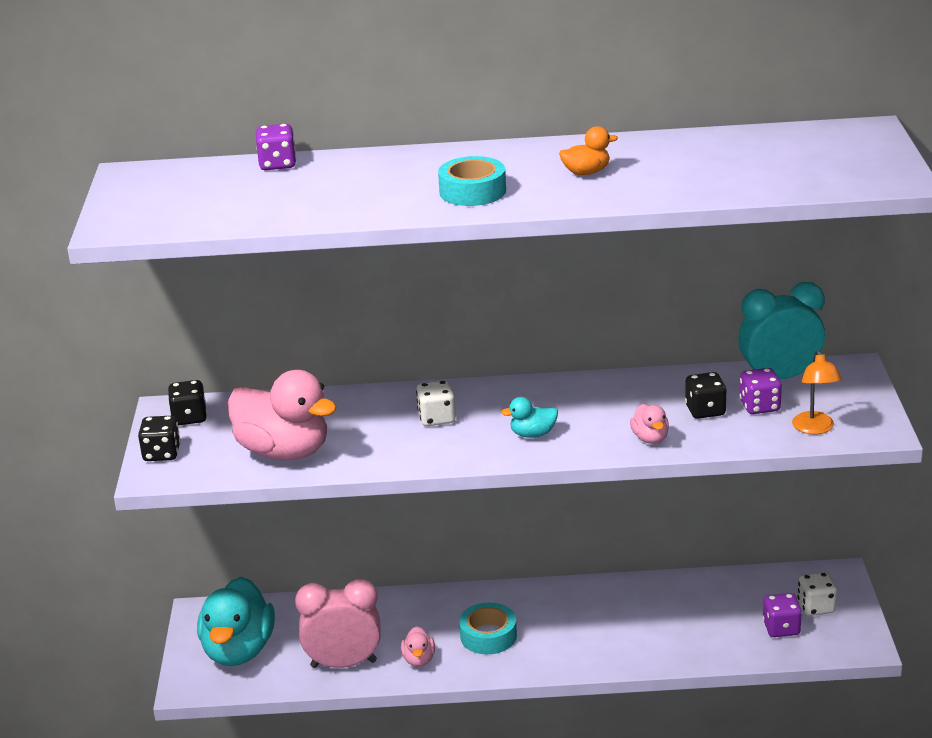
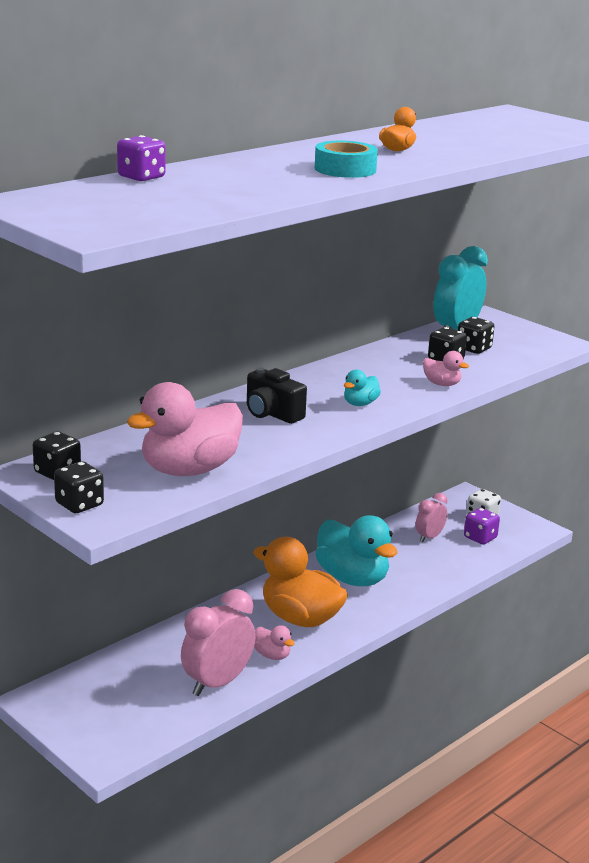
camera: 45 degrees left, 5 degrees down
(238, 650) = (113, 712): turquoise duck -> turquoise duck (352, 578)
(284, 452) = (189, 470): pink duck -> pink duck turned 150 degrees clockwise
(437, 418) = (272, 414): white dice -> black camera
(488, 636) = (300, 618): turquoise tape -> orange duck
(727, 605) = (429, 537): none -> pink clock
(759, 406) = (473, 349): purple dice -> black dice
(815, 429) = (527, 351): orange lamp -> none

